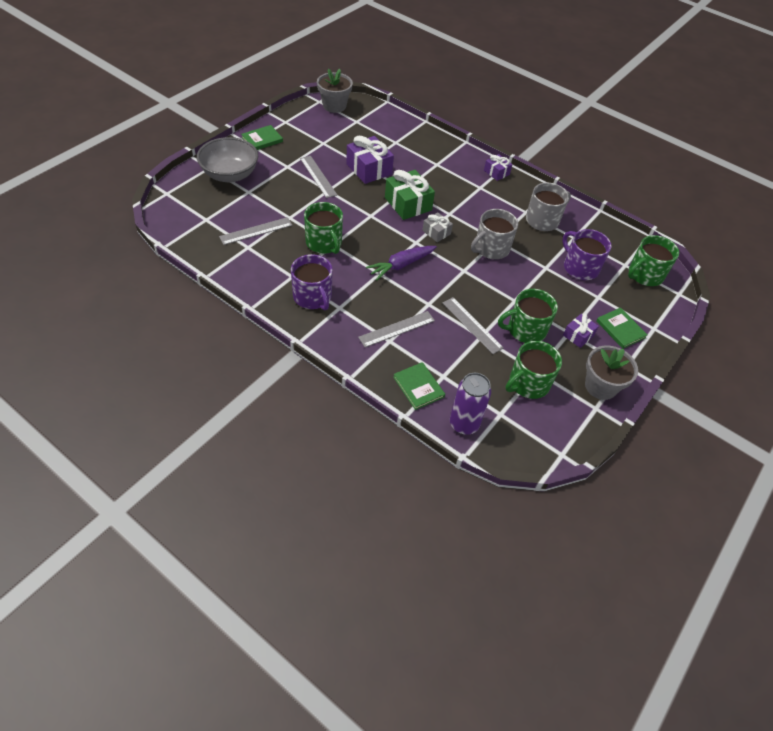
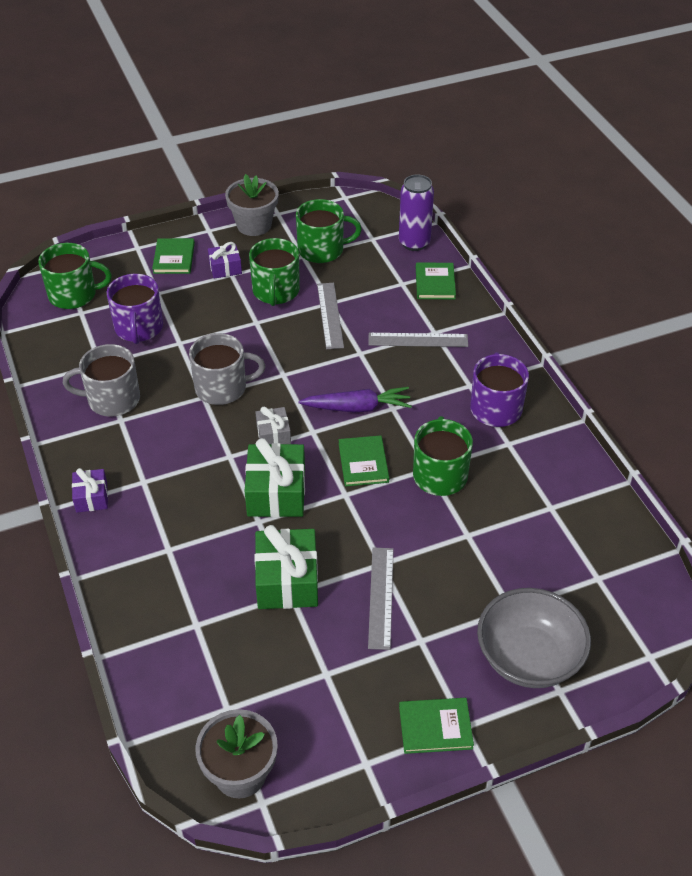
camera: 145 degrees left, 5 degrees down
(256, 231) = (529, 529): grey ruler -> none
(369, 169) = (287, 581): purple gift -> green gift
(373, 234) = (363, 463): none -> green book
(525, 330) = (276, 291): green mug -> green mug turned 75 degrees clockwise

